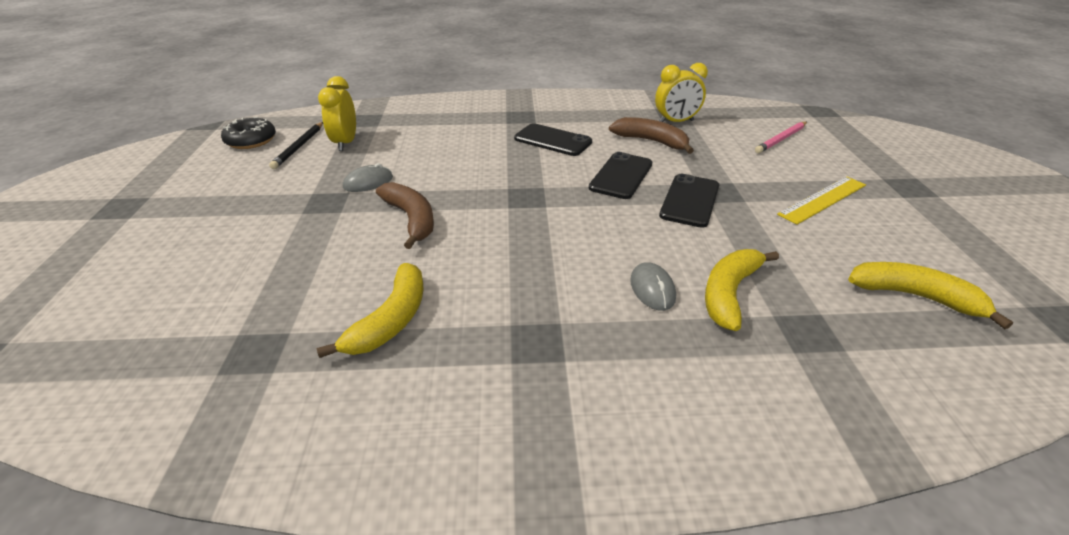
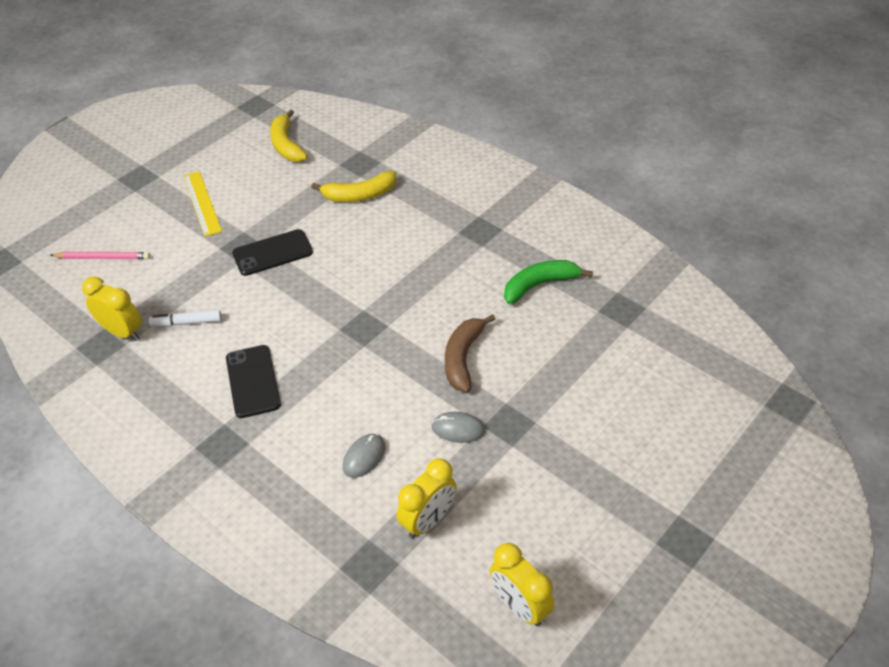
camera: 135 degrees left, 10 degrees up
(251, 141) = (519, 605): black donut -> yellow clock
(299, 147) = (478, 548): black pencil -> none
(391, 320) = (539, 285): yellow banana -> green banana
(621, 176) = (273, 302): black phone -> none
(651, 141) = (187, 322): brown banana -> white marker
(652, 289) = (391, 219): grey mouse -> grey mouse (364, 457)
(822, 199) = (202, 203): yellow ruler -> yellow ruler turned 60 degrees clockwise

